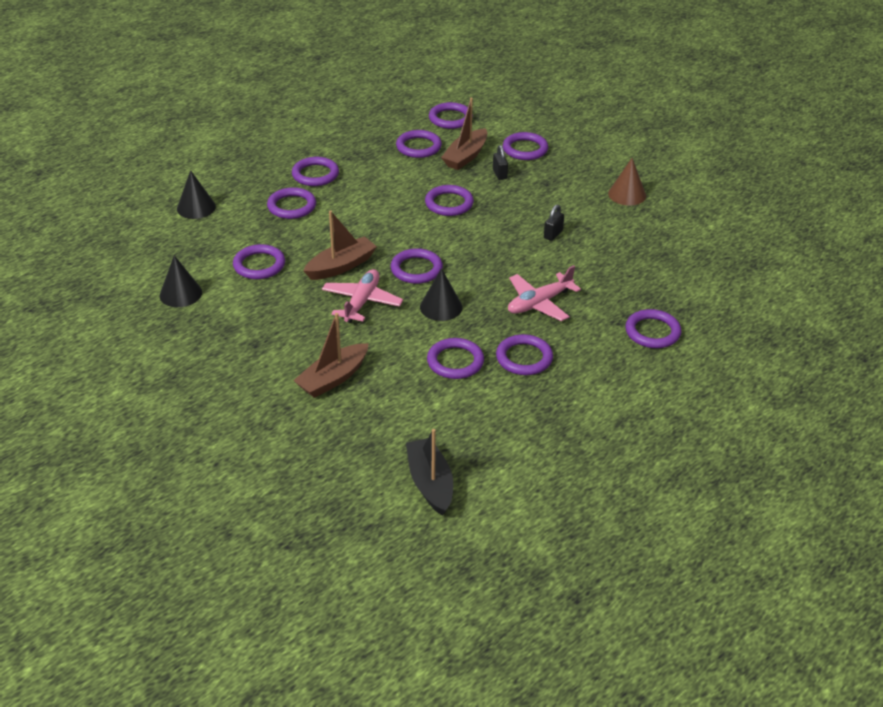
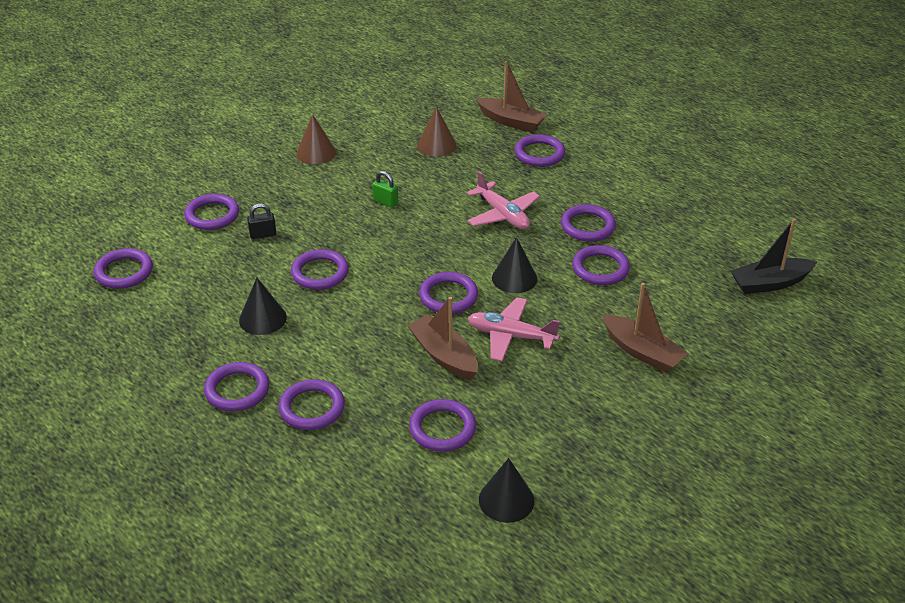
camera: 90 degrees left, 0 degrees up
(196, 207) = (305, 509): black cone -> black cone (262, 318)
(418, 147) = (187, 298): purple ring -> none
(465, 156) = (219, 260): brown boat -> brown boat (511, 121)
(553, 234) = (385, 202): black padlock -> green padlock
(654, 264) = (436, 145): none -> brown cone

